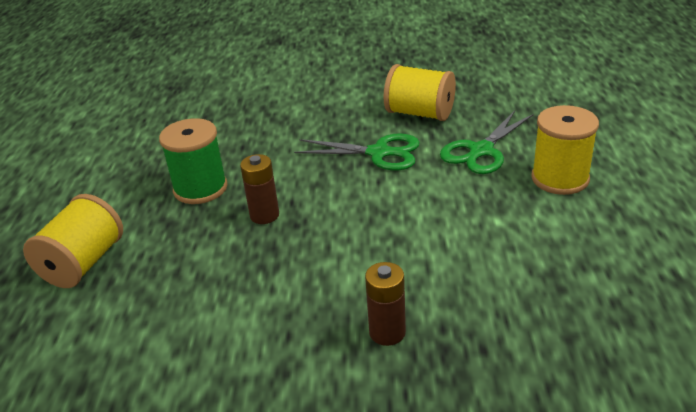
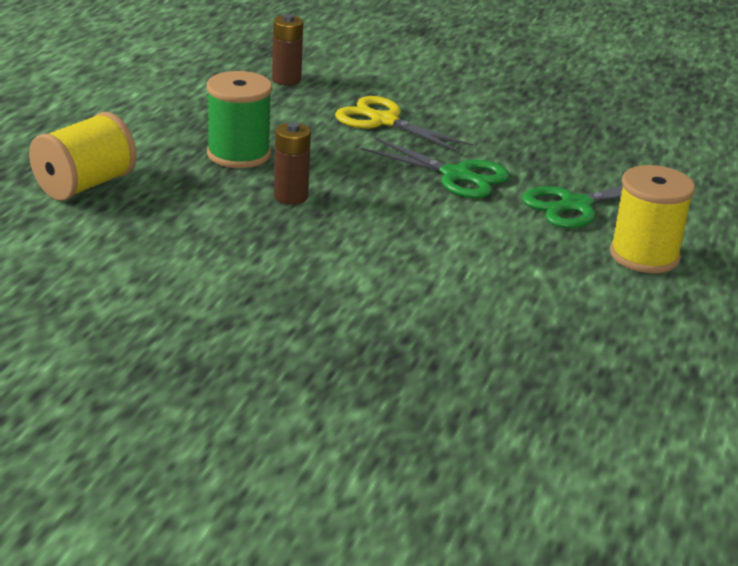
camera: 15 degrees right, 5 degrees down
(296, 122) = (384, 121): none -> yellow scissors
(387, 332) = (348, 325): brown battery -> brown battery (286, 80)
(419, 113) = (534, 151): yellow spool -> none

